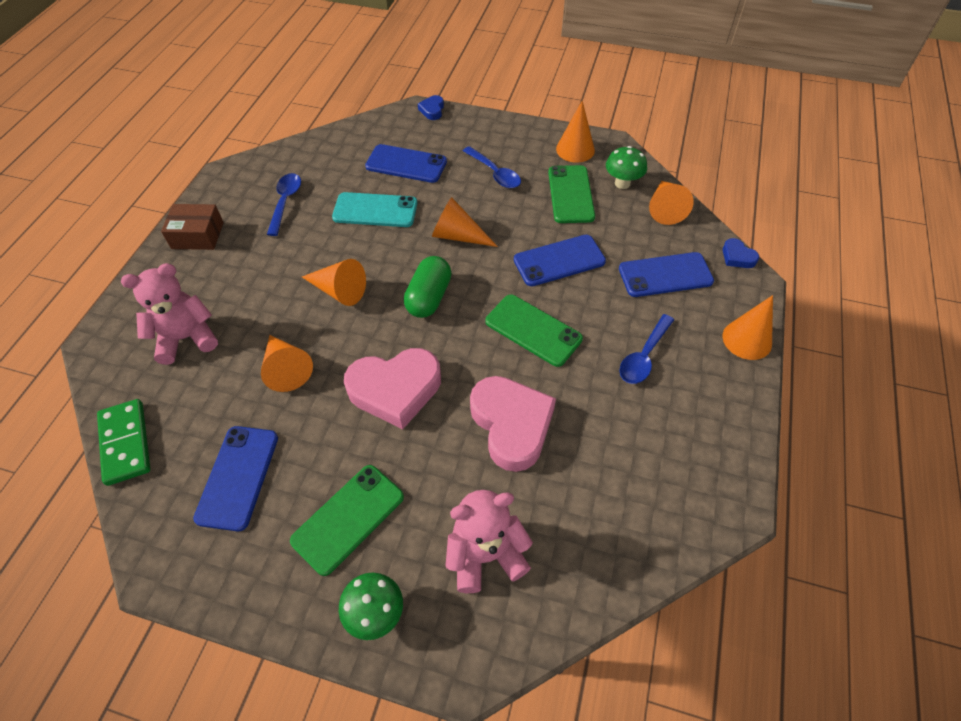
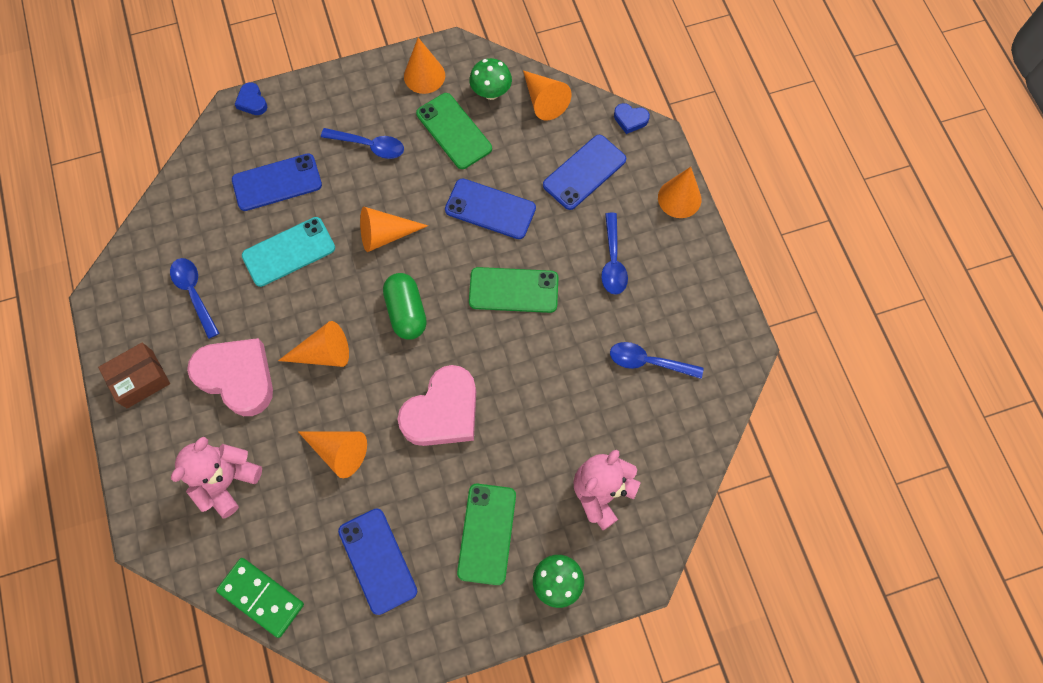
camera: 35 degrees left, 15 degrees up
(511, 425) = (552, 383): pink heart -> pink heart (237, 377)
(559, 261) = (490, 209): blue phone -> blue phone turned 75 degrees clockwise
(620, 462) = (648, 362): none -> blue spoon

